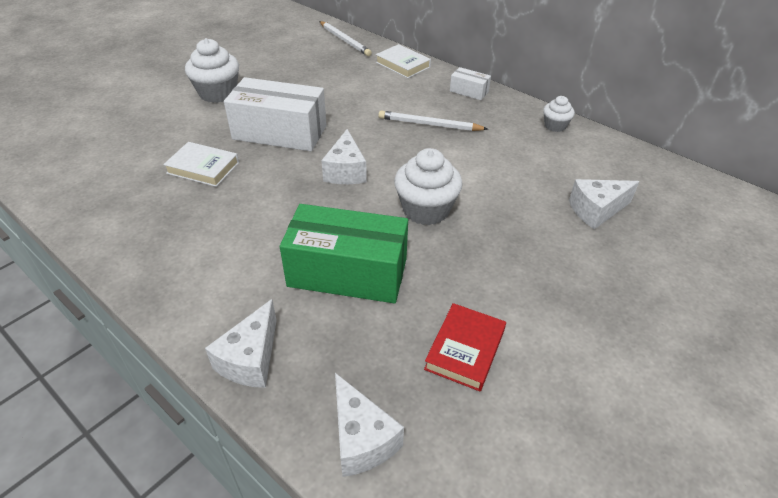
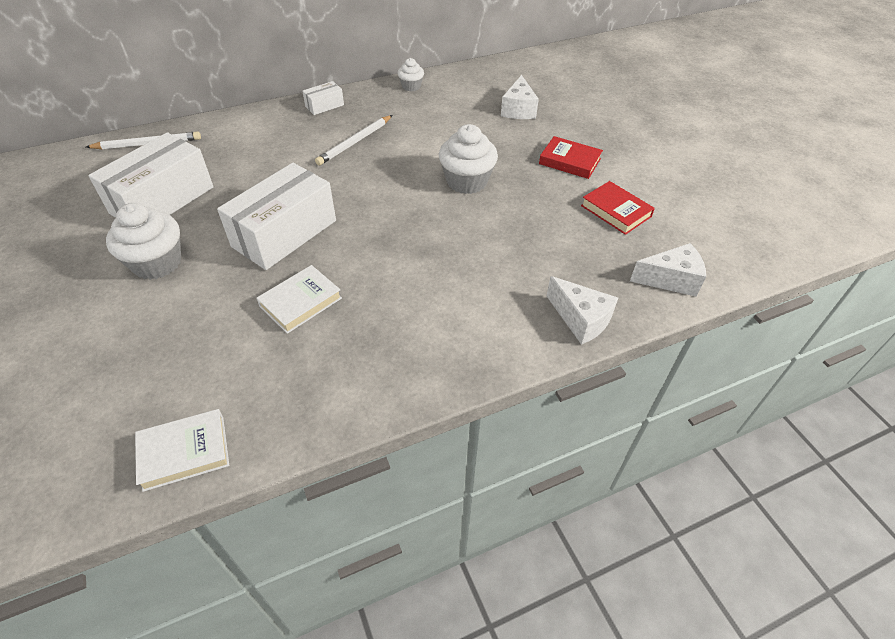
camera: 65 degrees left, 5 degrees up
(285, 70) = (162, 200): none -> white box
(345, 171) = (384, 208): white cheese -> none
(348, 272) = (514, 243): green box -> none
(403, 65) = (240, 124): white book -> white book (184, 452)
(532, 281) = (569, 161): none -> red book

